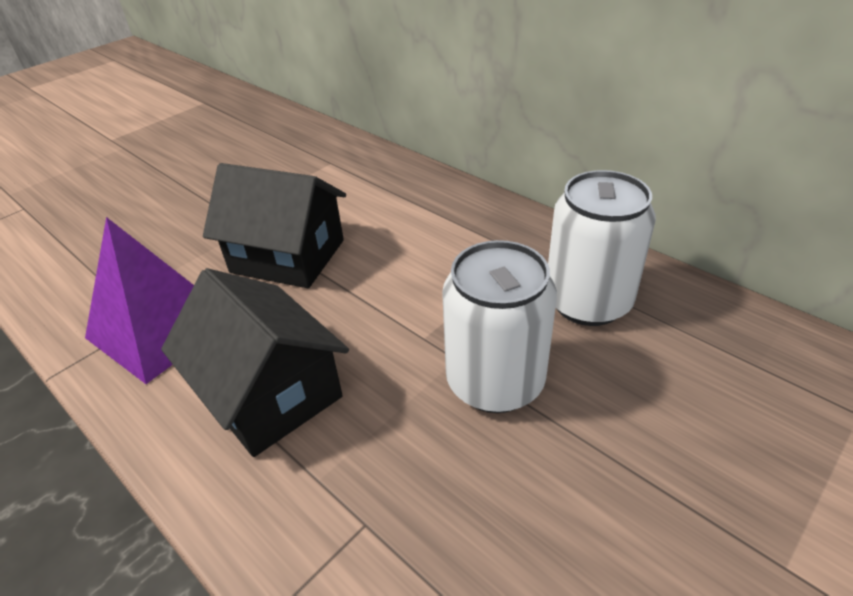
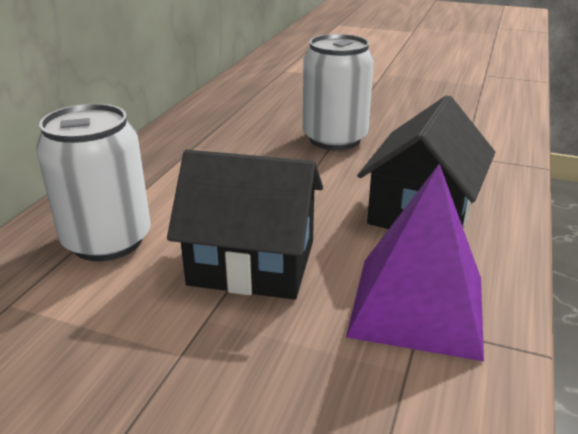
camera: 115 degrees left, 10 degrees down
(288, 256) = (252, 263): black house -> black house turned 75 degrees counterclockwise
(587, 302) = (240, 122): white can -> white can (107, 241)

